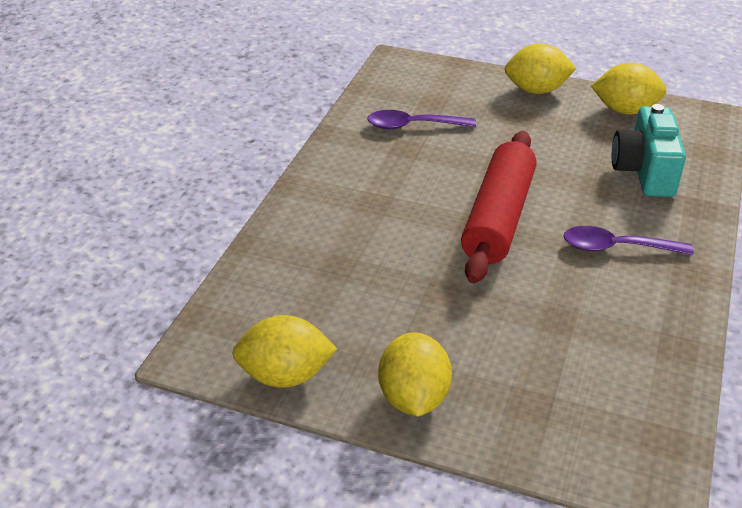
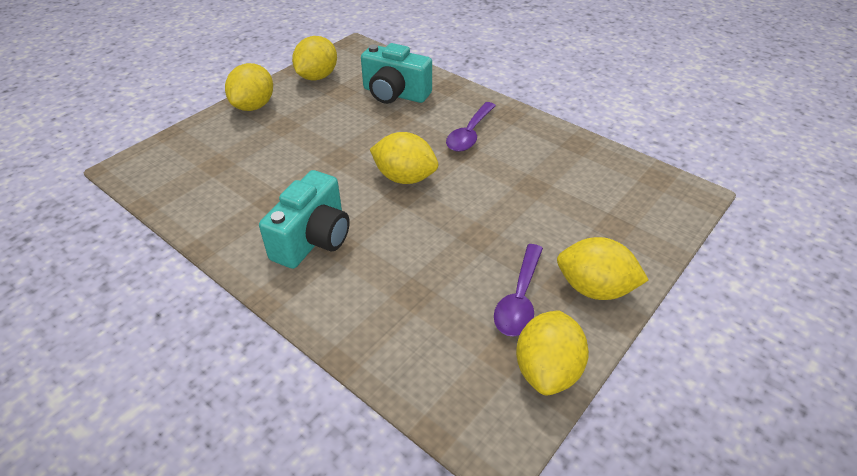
camera: 70 degrees left, 5 degrees up
(371, 186) = (313, 239): none -> turquoise camera
(413, 126) = (243, 187): purple spoon -> purple spoon (519, 299)
(498, 218) = (405, 178): red rolling pin -> yellow lemon

